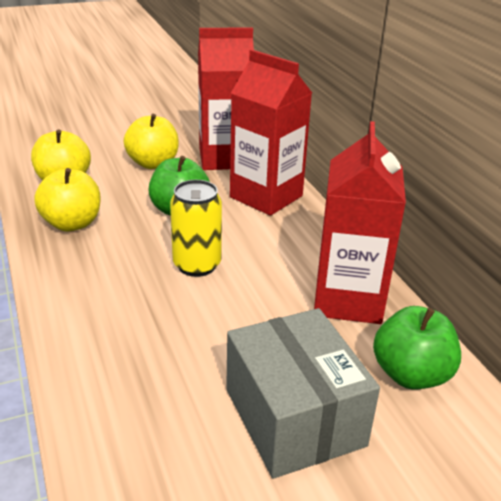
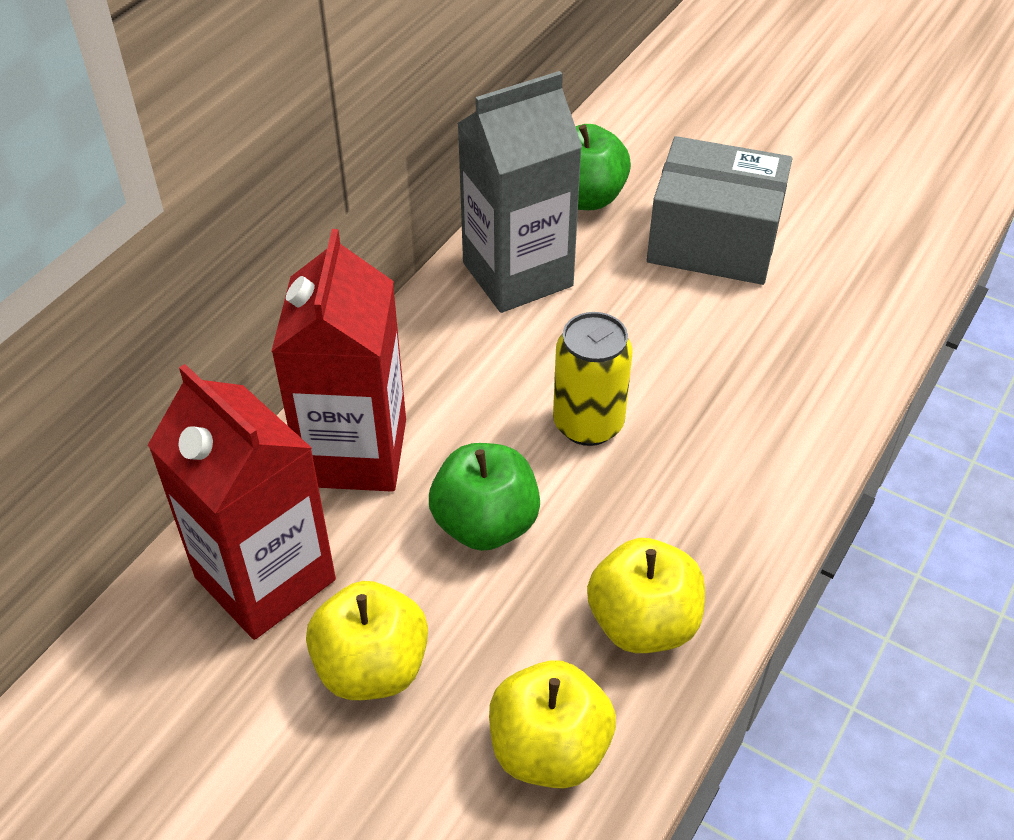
camera: 125 degrees left, 15 degrees up
(294, 417) = (713, 241): grey box -> grey box turned 75 degrees clockwise
(348, 299) = (517, 274): red carton -> grey carton

